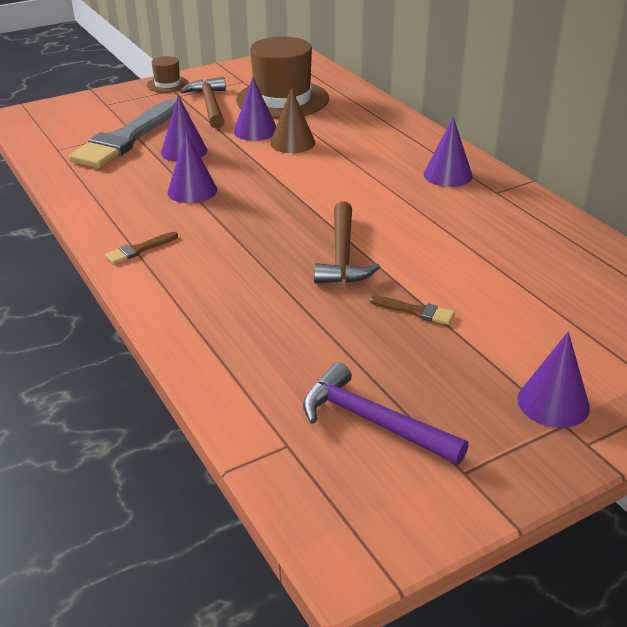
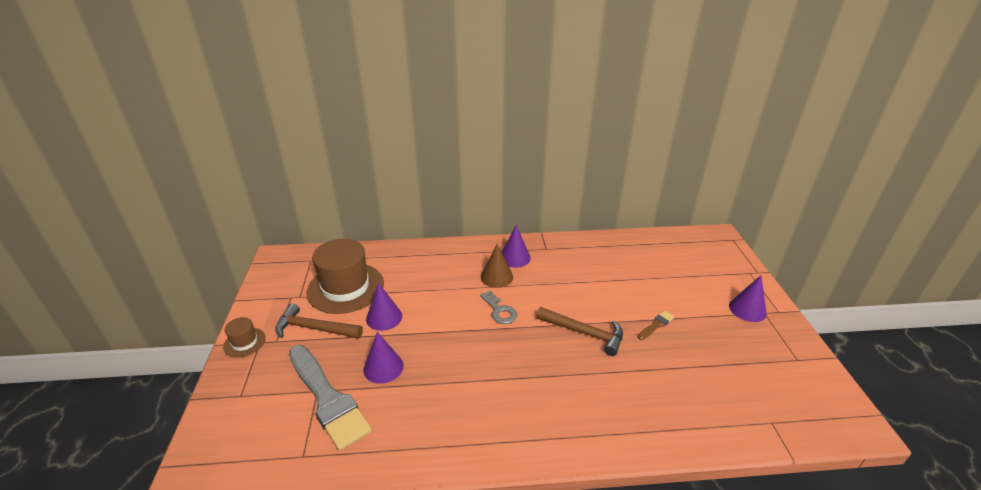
camera: 65 degrees left, 0 degrees up
(139, 250) = (524, 438): brown brush -> none
(192, 191) = (452, 381): purple cone -> none
(292, 143) = (419, 305): brown cone -> brown cone (496, 277)
(329, 190) = (499, 311): none -> grey key
(373, 421) = (754, 378): purple hammer -> none

